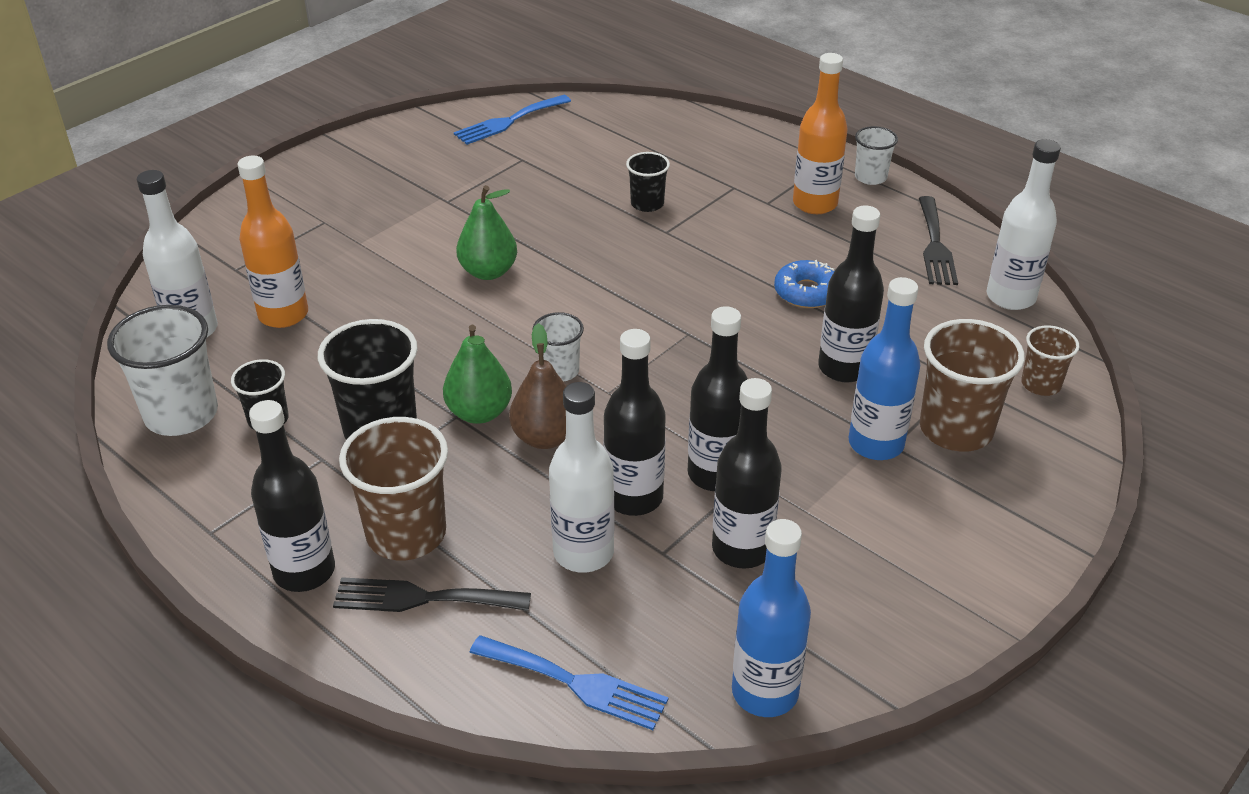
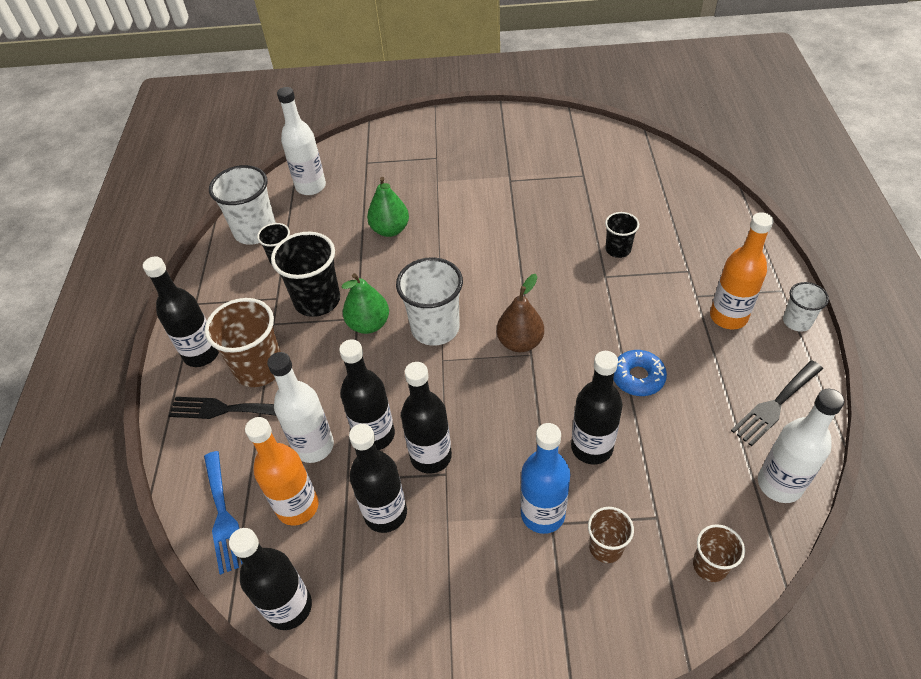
camera: 50 degrees right, 10 degrees up
(283, 315) = (355, 203): orange bottle -> orange bottle (297, 506)
(422, 598) = (224, 409): black fork -> black fork turned 45 degrees counterclockwise
(488, 271) = (476, 239): green pear -> green pear (390, 230)
(508, 121) = (607, 145): blue fork -> none
(545, 437) = (379, 363): brown pear -> brown pear (520, 342)
(559, 371) = (435, 328): white cup -> white cup, size x1.80
(765, 692) = (289, 607): blue bottle -> black bottle
(956, 429) = (606, 547): brown cup -> brown cup, size x0.56

